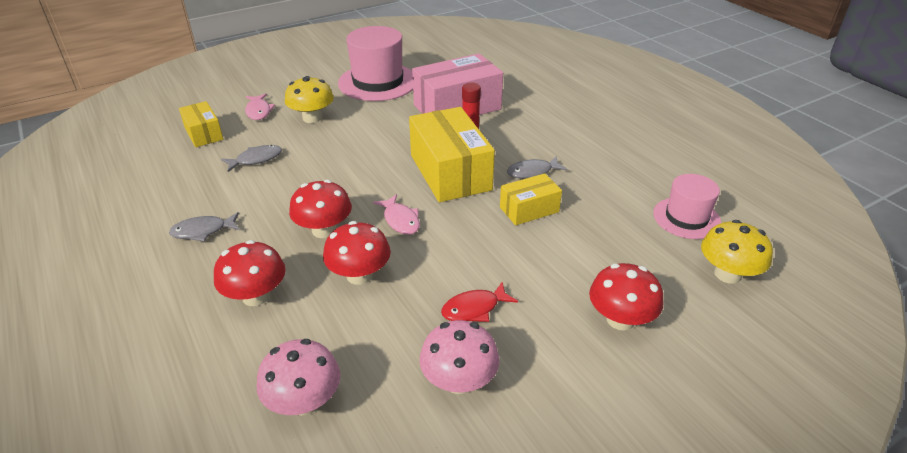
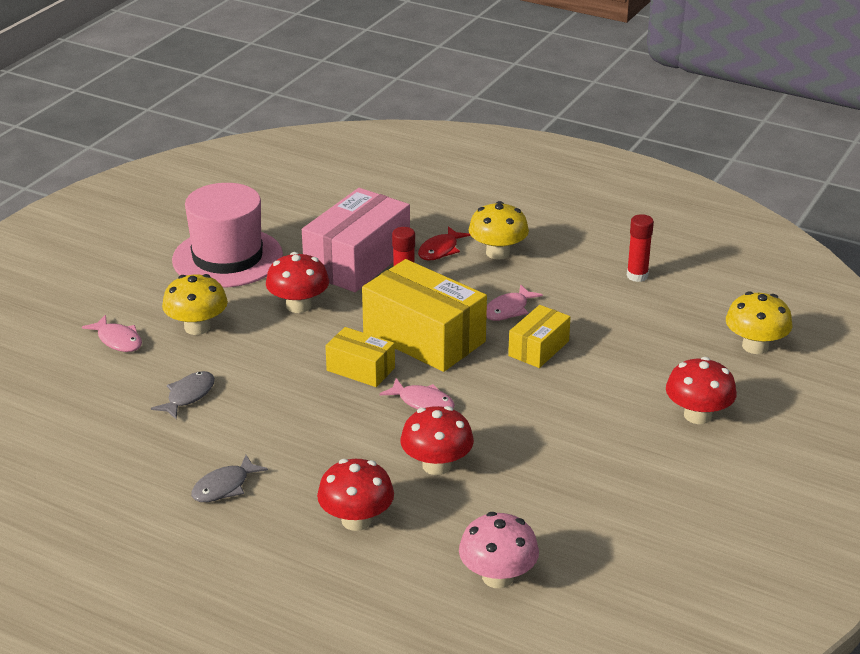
camera: 30 degrees left, 5 degrees down
(204, 134) = (82, 389): yellow box -> yellow box (360, 369)
(324, 230) = (354, 439): red mushroom -> red mushroom (298, 306)
(459, 381) = (609, 511): pink mushroom -> none
(474, 308) = (570, 453): red fish -> red fish (440, 250)
(532, 172) = (508, 310): grey fish -> pink fish
(562, 130) = (497, 253): none -> yellow mushroom
(661, 179) = (637, 276): none -> red glue stick
(686, 218) = (687, 307): pink hat -> none

